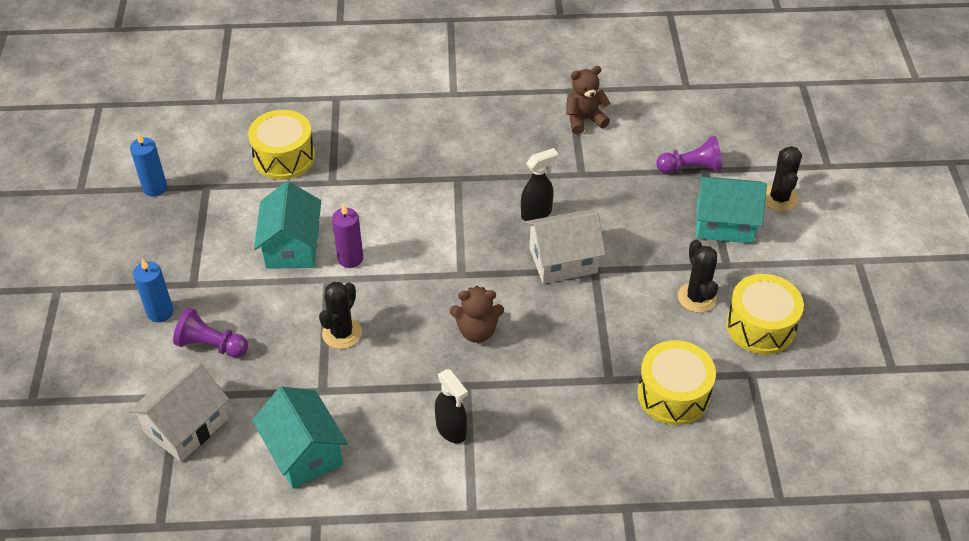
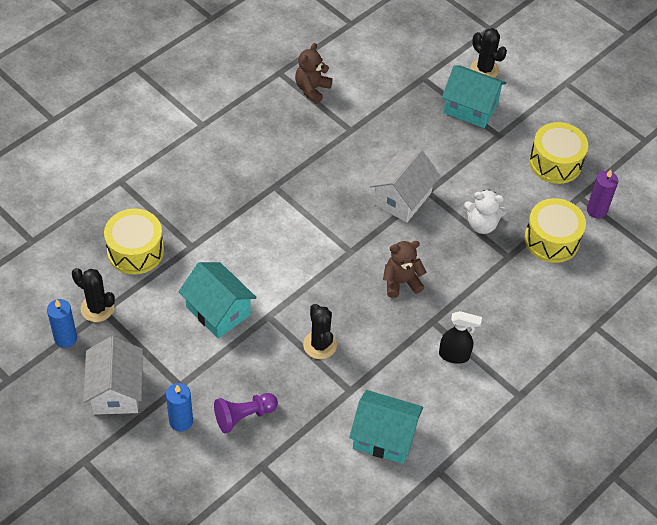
camera: 45 degrees left, 5 degrees up
(186, 426) = (291, 479): white house -> white house (116, 390)
(350, 258) = (267, 291): purple candle -> purple candle (596, 210)
(477, 331) = (401, 282): brown teddy bear -> brown teddy bear turned 150 degrees counterclockwise
(536, 213) = (352, 177): black spray bottle -> none
(615, 333) = (482, 224): none -> white teddy bear
(690, 168) = (413, 82): purple pawn -> none
(696, 297) = (503, 168): black cactus -> black cactus (97, 308)
(724, 223) = (470, 108): turquoise house -> turquoise house turned 60 degrees clockwise

